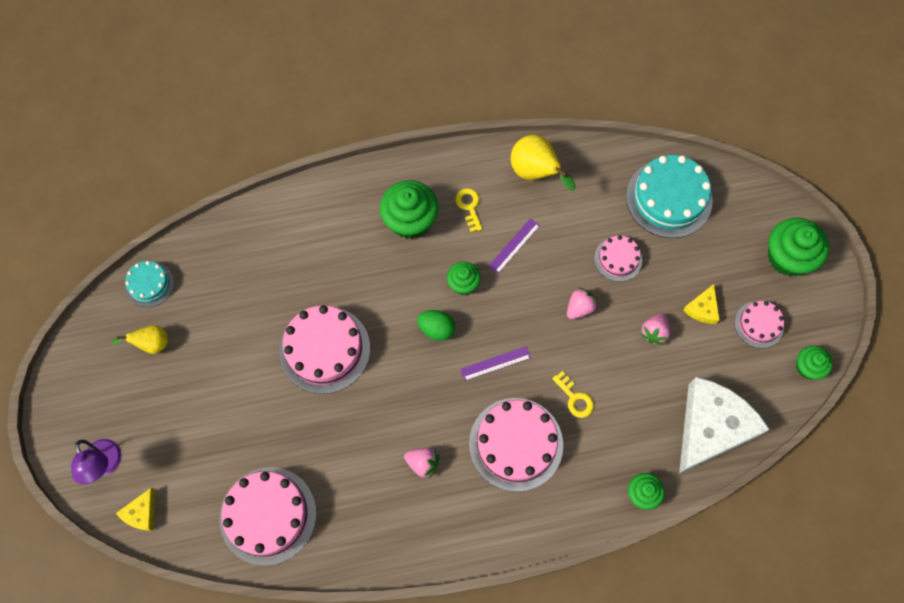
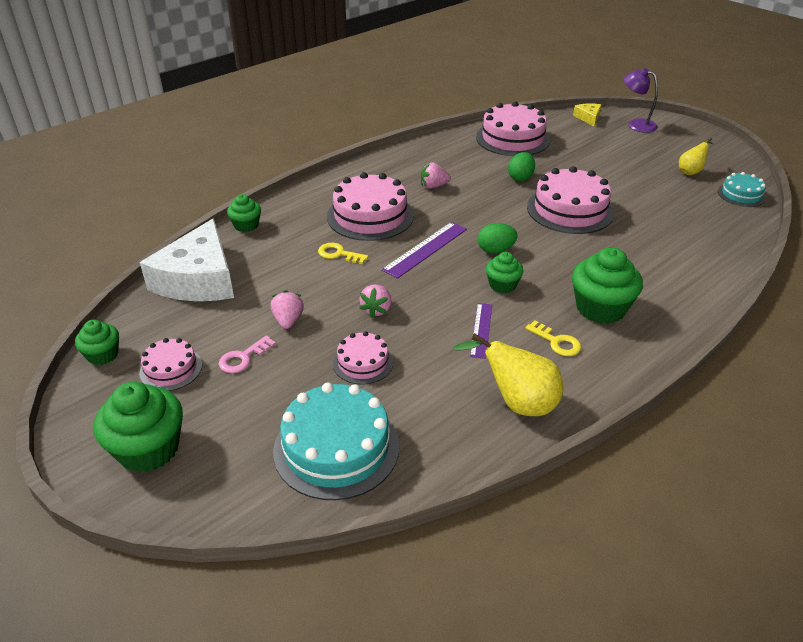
camera: 150 degrees right, 30 degrees down
(325, 429) = (520, 178): none -> green egg
(495, 363) = (425, 249): purple ruler -> purple ruler, size x1.54
(702, 308) = (243, 358): yellow cheese -> pink key

